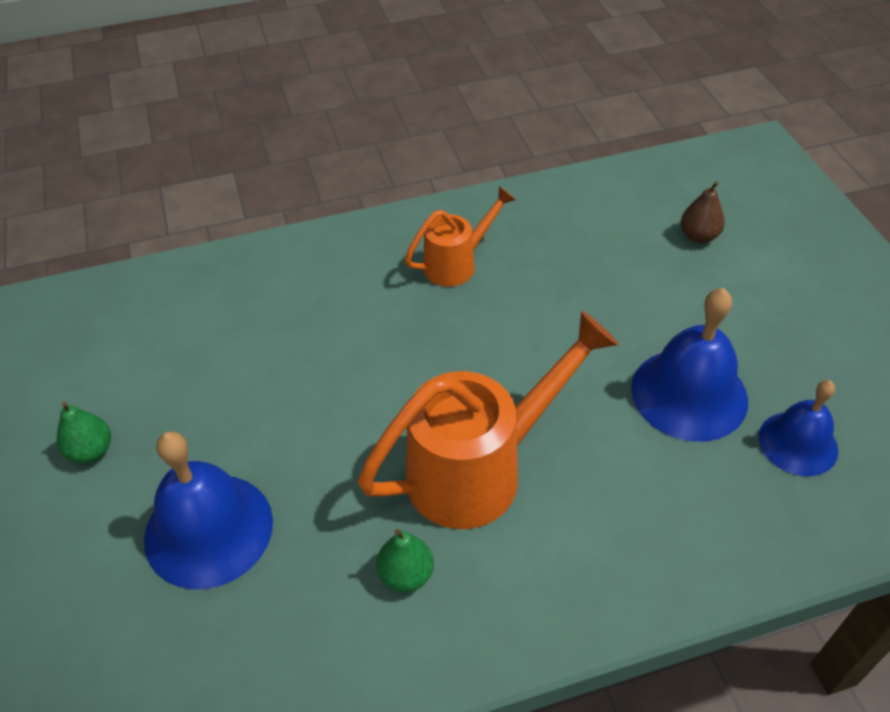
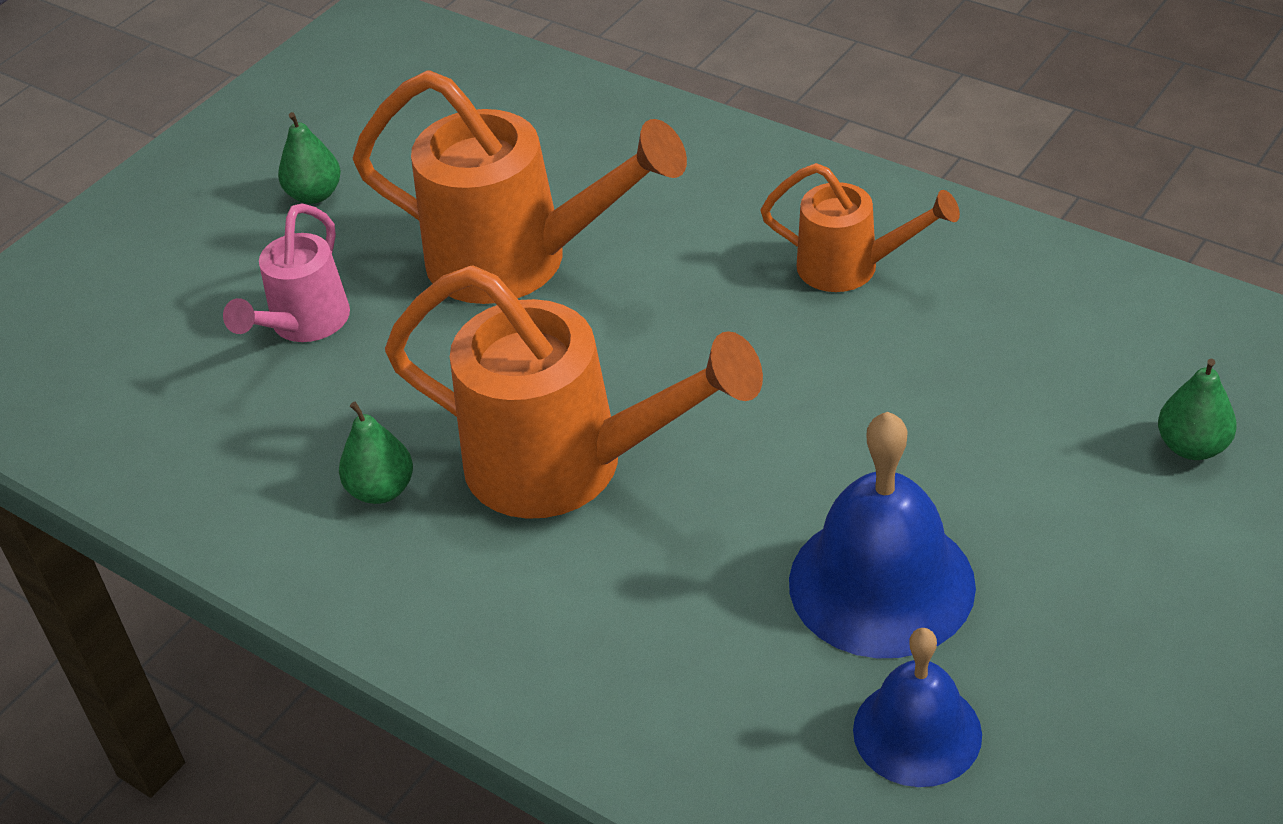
camera: 55 degrees right, 5 degrees down
(208, 529) = (304, 325): blue bell -> pink watering can
(285, 389) = (518, 261): none -> orange watering can
(698, 236) = (1192, 446): brown pear -> green pear

